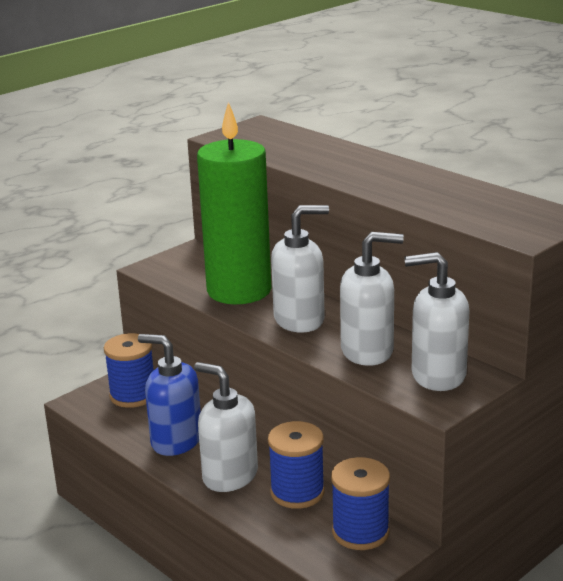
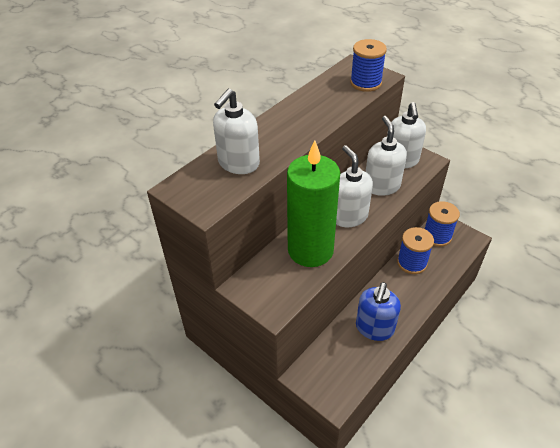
camera: 95 degrees left, 20 degrees up
(133, 395) = (322, 365): blue spool -> blue spool (365, 83)
(229, 476) = (404, 295): white soap dispenser -> white soap dispenser (238, 163)

